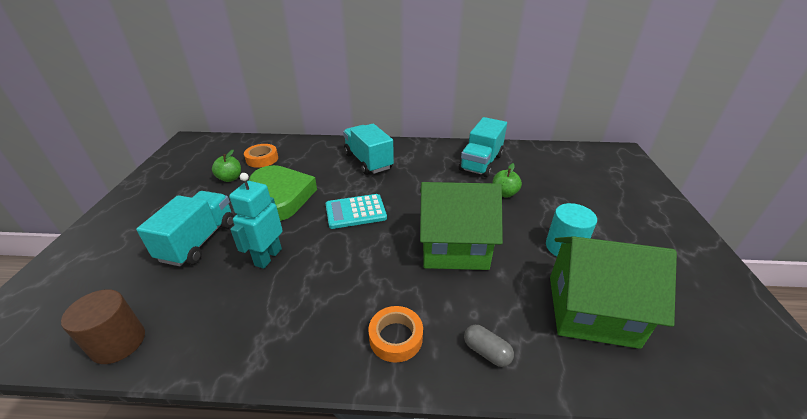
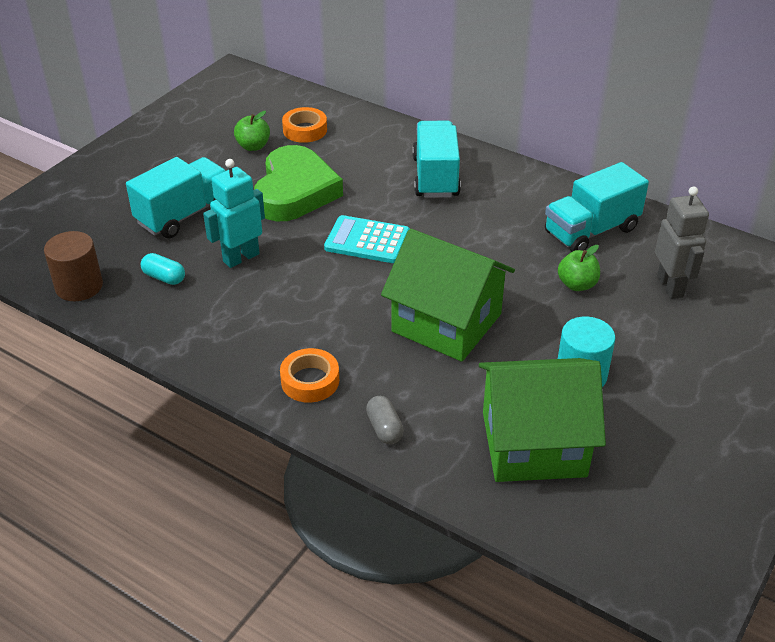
camera: 30 degrees right, 5 degrees up
(207, 299) = (164, 277): none -> turquoise capsule
(550, 177) = (670, 286): none -> grey robot
(591, 310) = (533, 444): green house -> green house turned 45 degrees counterclockwise

